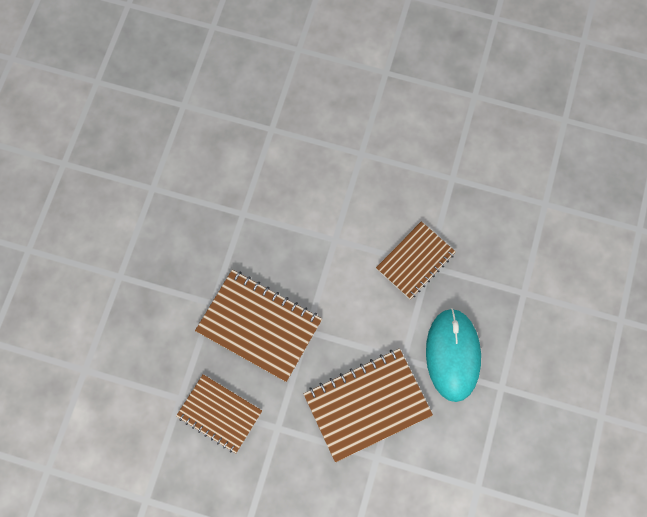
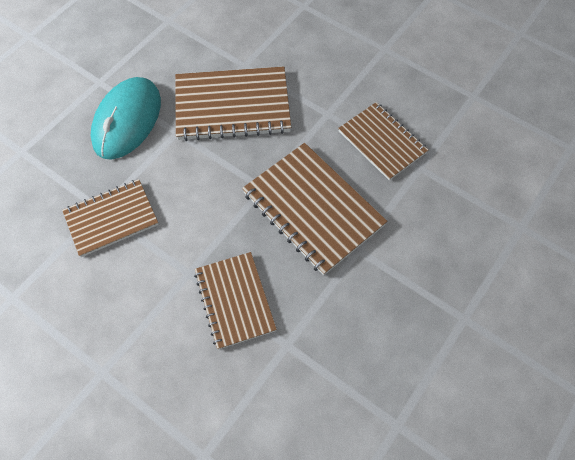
camera: 160 degrees left, 10 degrees down
(292, 231) = (235, 300): none -> brown notebook

